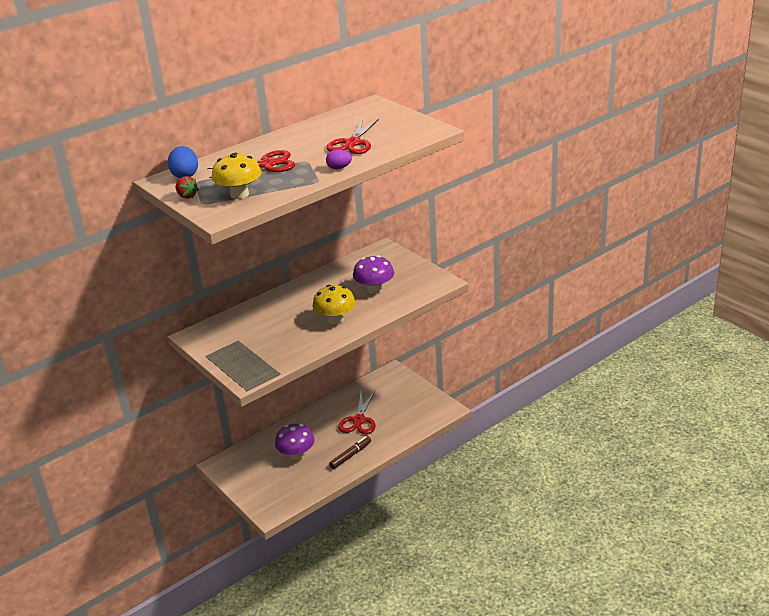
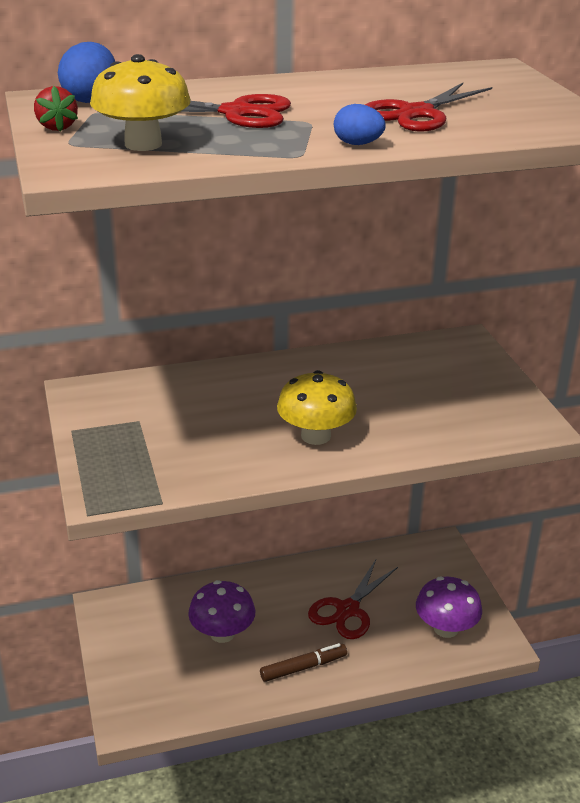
camera: 20 degrees right, 0 degrees up
(339, 168) = (357, 144): purple egg -> blue egg
(374, 289) = (412, 403): purple mushroom -> purple mushroom (446, 628)

